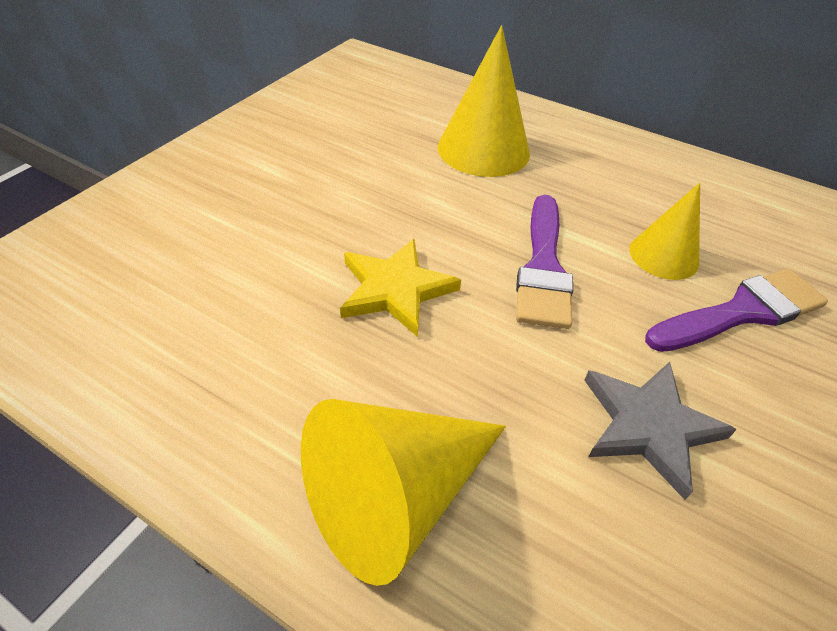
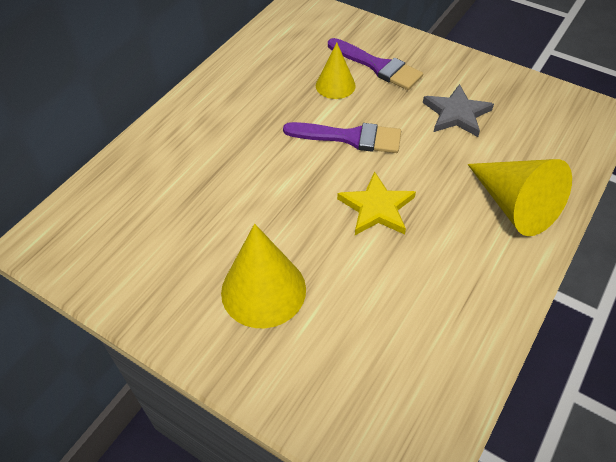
camera: 85 degrees left, 5 degrees up
(483, 149) = (218, 156): yellow cone -> yellow cone (263, 290)
(741, 312) = (377, 66): purple brush -> purple brush turned 150 degrees clockwise

